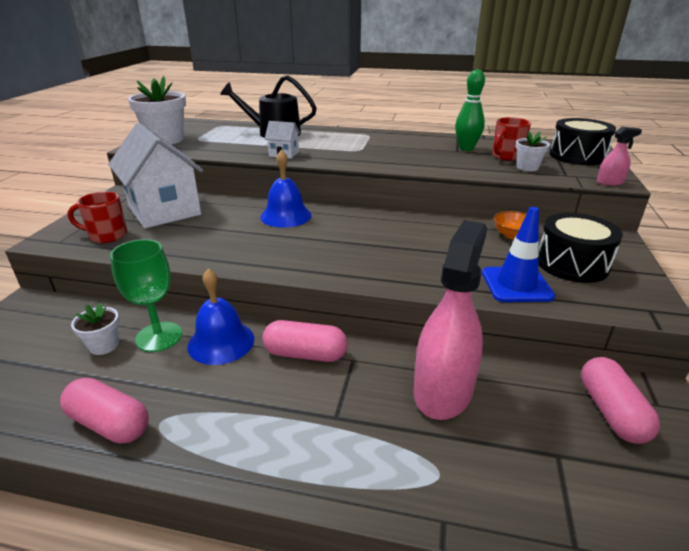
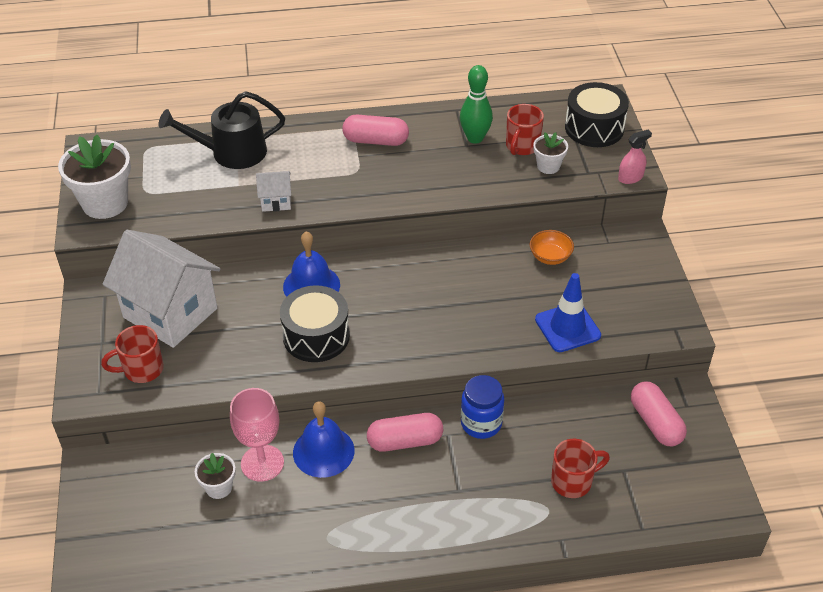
camera: 20 degrees left, 15 degrees up
(110, 423) = (288, 551): pink capsule -> pink capsule (376, 141)
(159, 337) = (262, 463): green goblet -> pink goblet
(394, 359) = (481, 423): none -> blue jar
(443, 390) = (530, 442): pink spray bottle -> none
(483, 448) = (573, 481): none -> red mug
(572, 264) = (609, 286): black drum -> black drum (316, 336)

